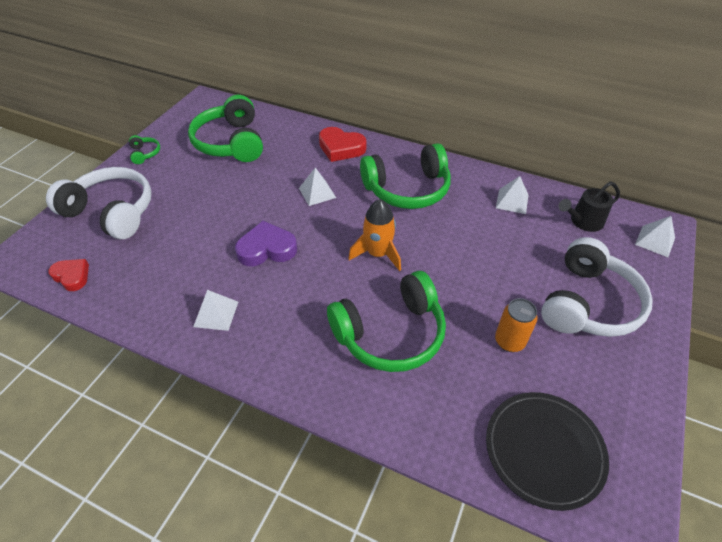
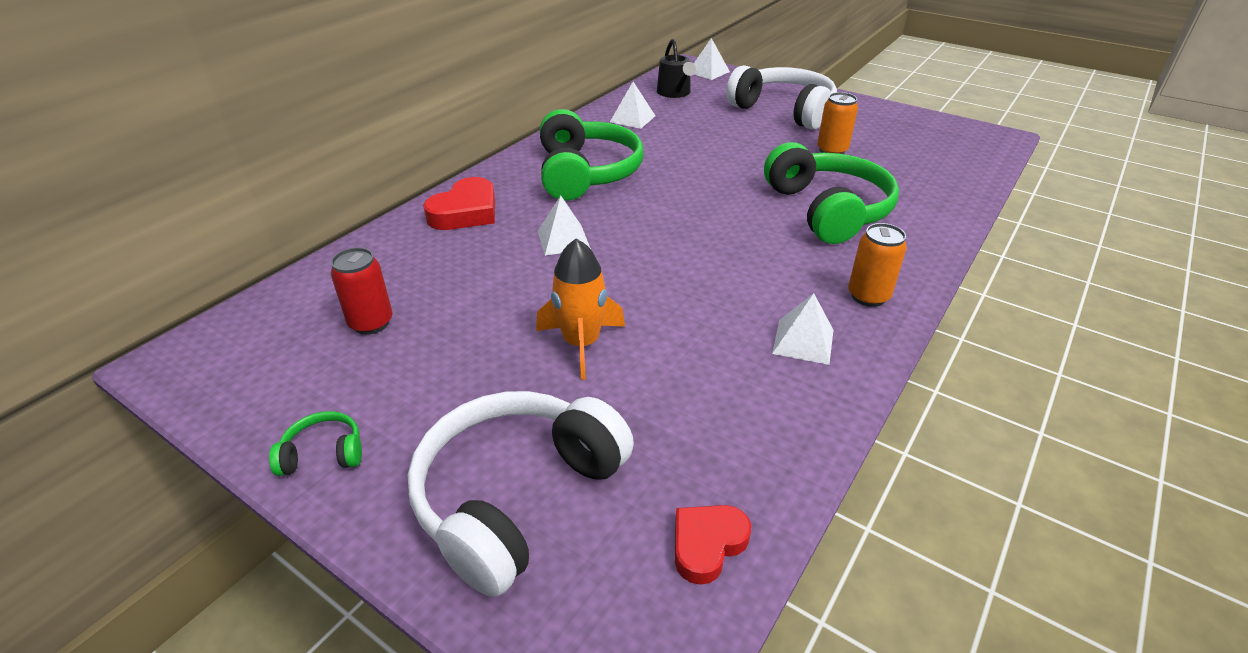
camera: 80 degrees left, 10 degrees down
(231, 142) = (371, 323): green headphones -> red can
(267, 249) = (675, 290): purple heart -> none
(268, 354) = (868, 296): none -> orange can
(378, 254) = (701, 205): orange rocket -> orange rocket (581, 343)
(543, 450) = (946, 155): black plate -> none

